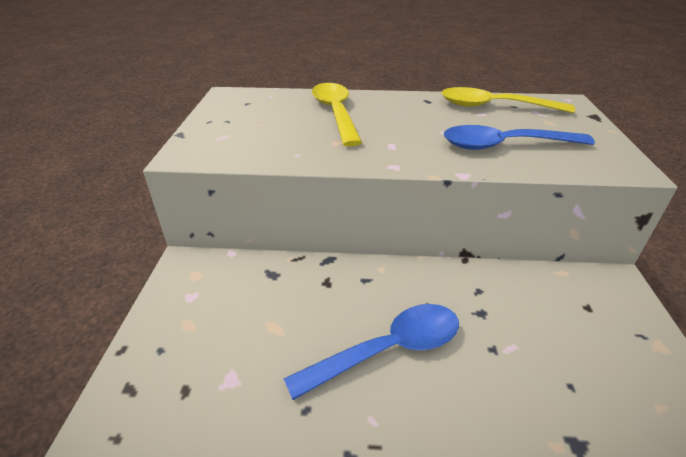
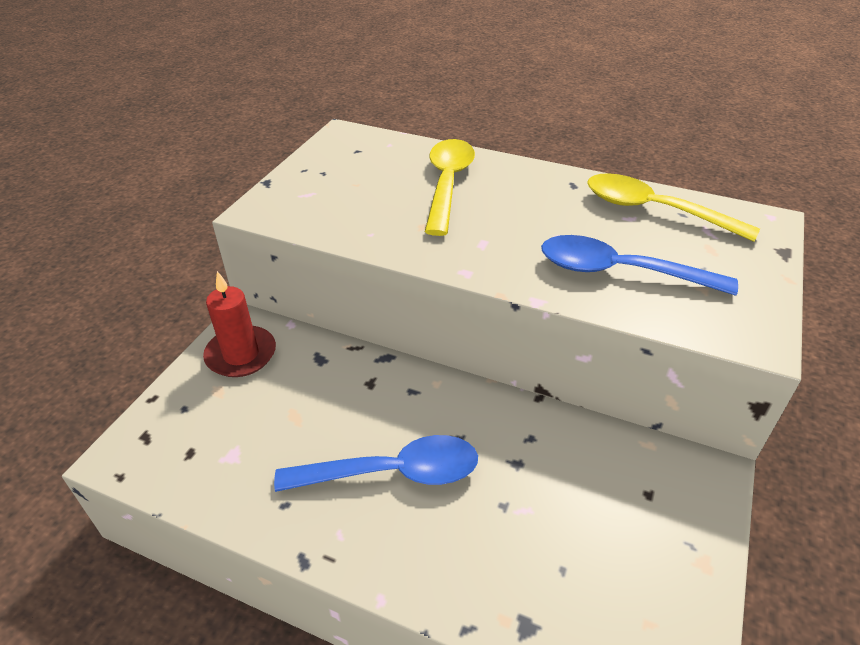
camera: 20 degrees right, 5 degrees up
(197, 288) = (241, 354): none -> red candle

